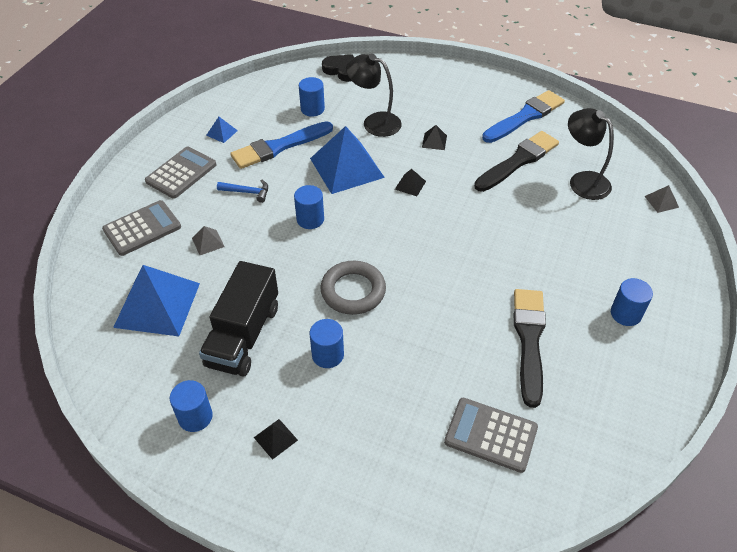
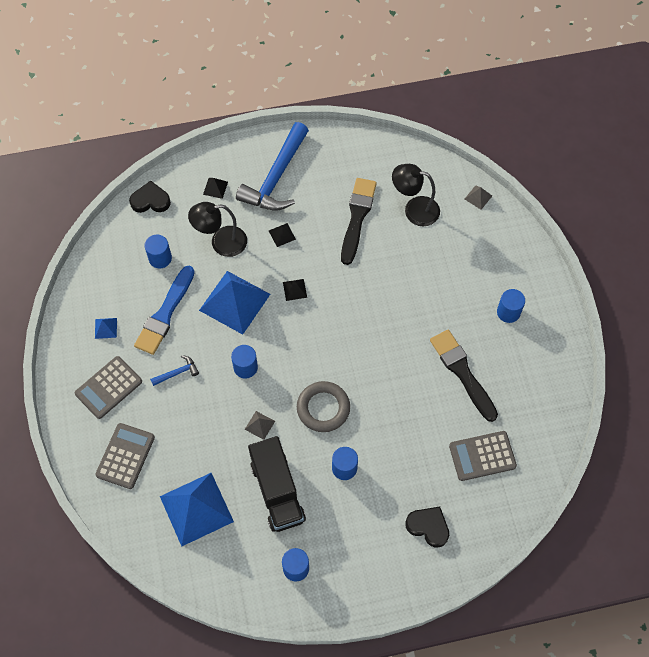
camera: 35 degrees left, 15 degrees up
(181, 173) = (108, 387): grey calculator -> grey calculator turned 135 degrees counterclockwise
(208, 242) = (186, 435): grey pyramid -> grey pyramid (259, 425)
(275, 438) = (358, 547): black pyramid -> black pyramid (215, 188)
(369, 469) = (428, 527): none -> black heart
(465, 101) = (276, 177): none -> blue hammer
(525, 117) = (333, 167): blue brush -> none

